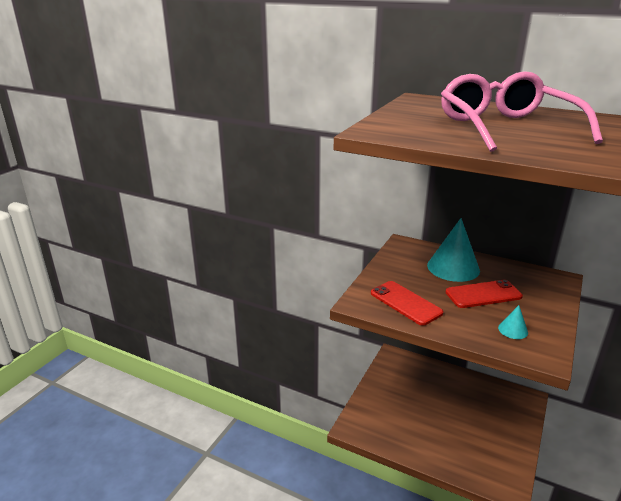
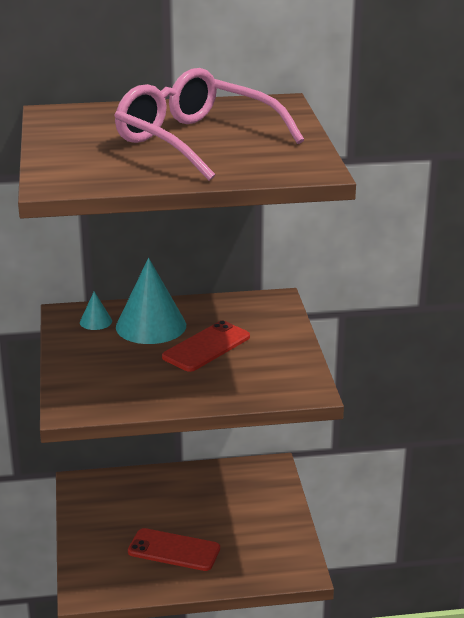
camera: 35 degrees left, 0 degrees up
(405, 303) = (126, 388): red phone -> red phone (174, 550)
(513, 330) = (262, 376): turquoise cone -> turquoise cone (96, 321)

